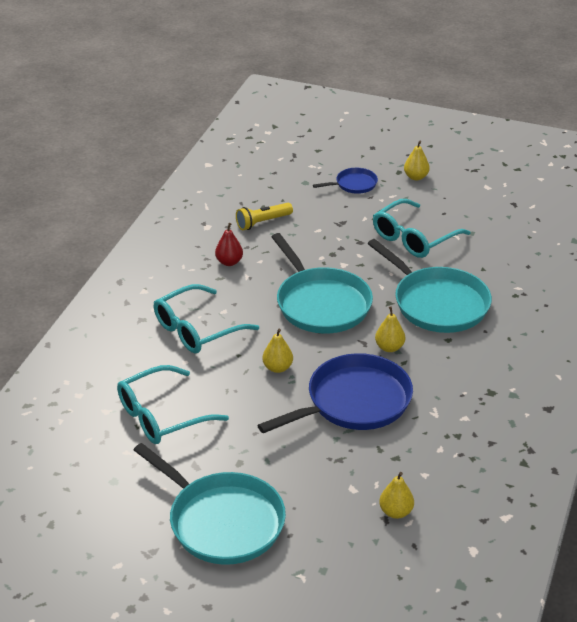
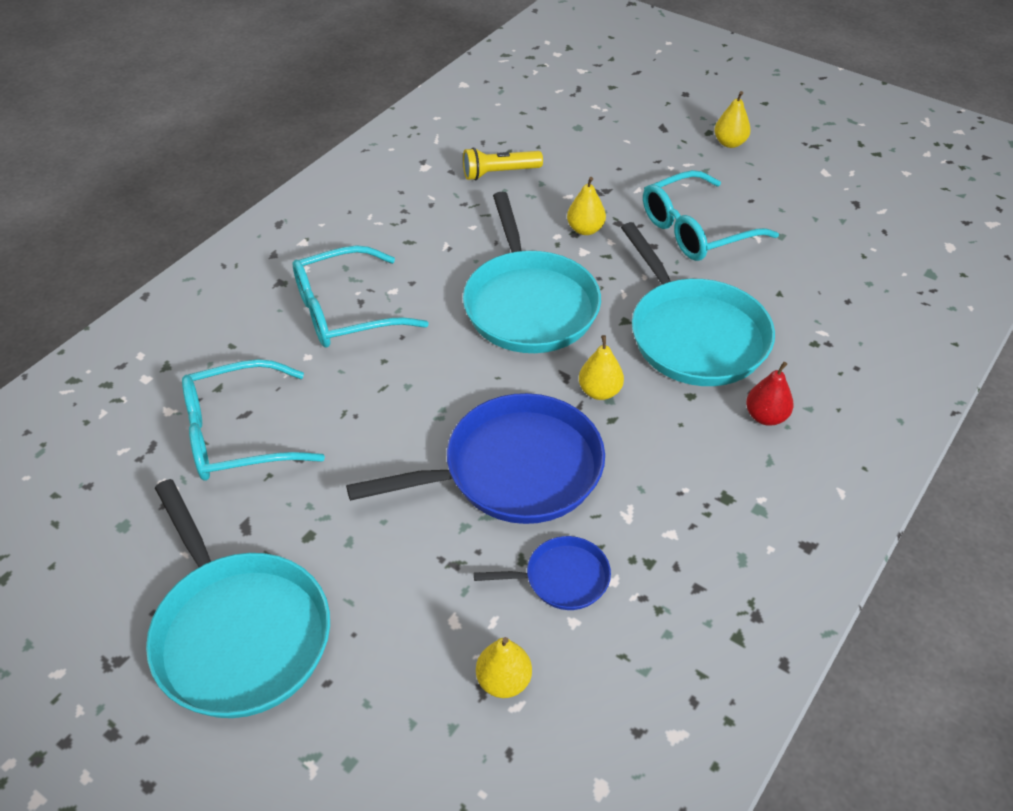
camera: 15 degrees right, 10 degrees up
(229, 262) = (431, 221): red pear -> red pear (765, 416)
(277, 368) = (428, 392): yellow pear -> yellow pear (585, 229)
(354, 184) = (641, 140): blue pan -> blue pan (562, 578)

